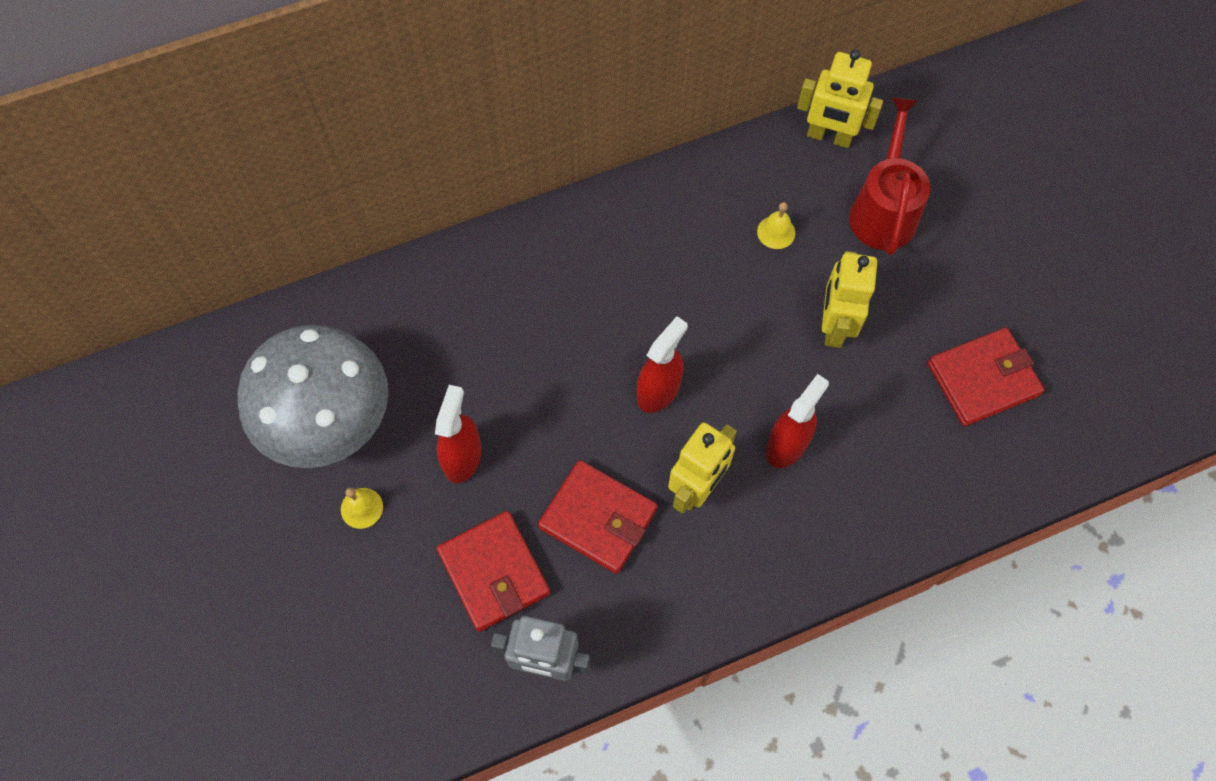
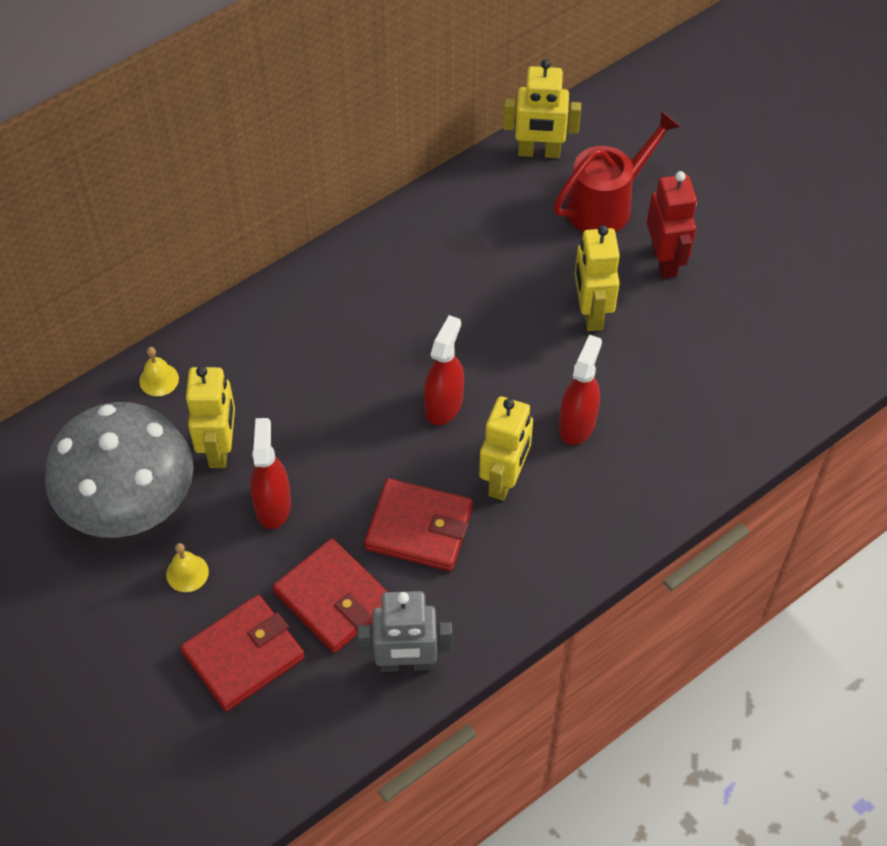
camera: 15 degrees left, 10 degrees down
(428, 383) = (220, 448): none -> yellow robot
(776, 232) = (513, 244): yellow bell -> yellow bell (159, 379)
(883, 209) = (607, 204): red watering can -> red watering can turned 60 degrees clockwise
(925, 286) = (664, 260): none -> red robot
(983, 379) = (739, 328): red wallet -> red wallet (243, 655)

